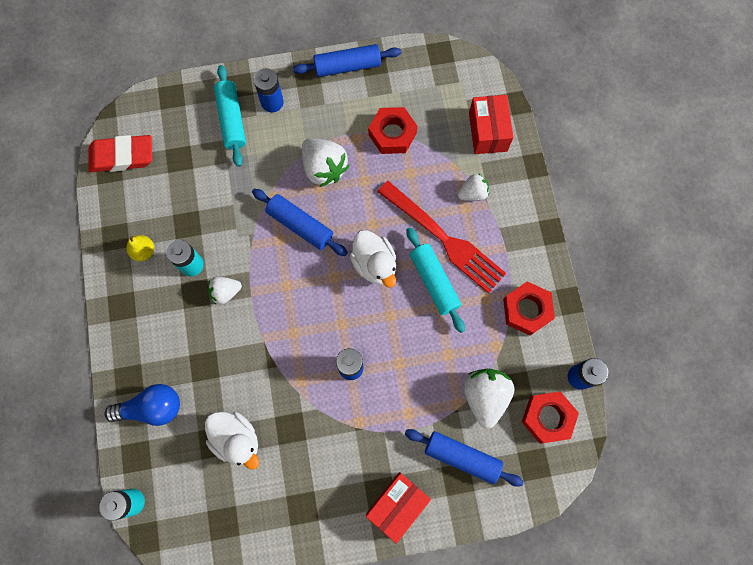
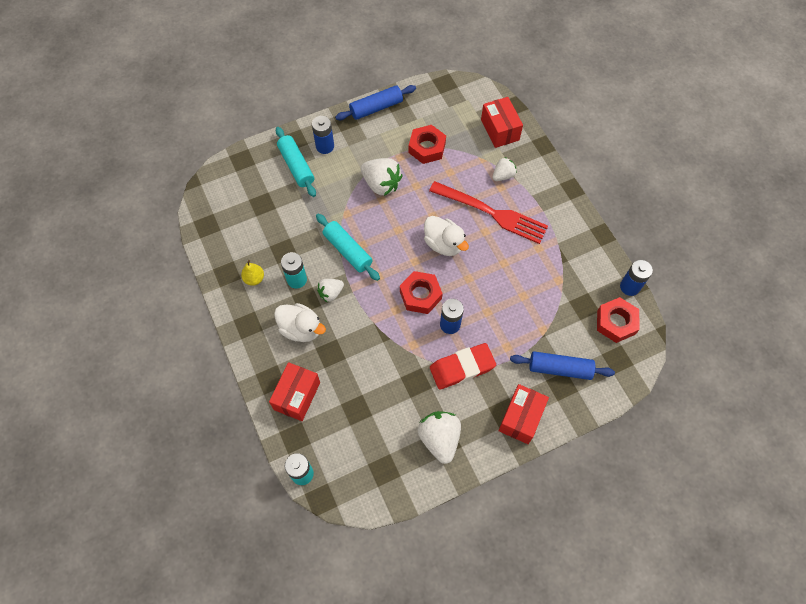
camera: 15 degrees left, 10 degrees down
(122, 156) = (215, 212): red eraser -> red eraser (462, 368)
(152, 408) = (297, 396): blue light bulb -> red box
(236, 439) = (375, 402): white duck -> white duck (301, 329)
(300, 225) = (375, 230): blue rolling pin -> none
(434, 282) = (494, 245): turquoise rolling pin -> turquoise rolling pin (347, 251)
(485, 396) = (562, 319): white strawberry -> white strawberry (439, 439)
(526, 310) = (573, 249): red nut -> red nut (420, 295)

